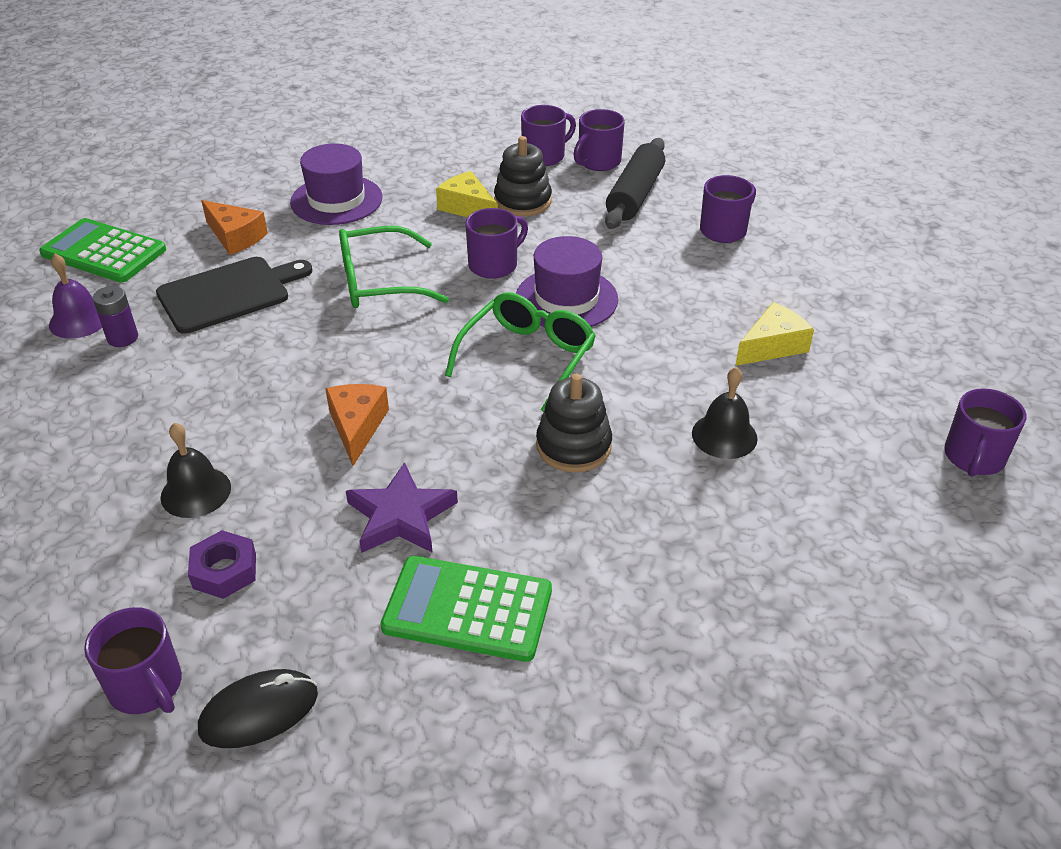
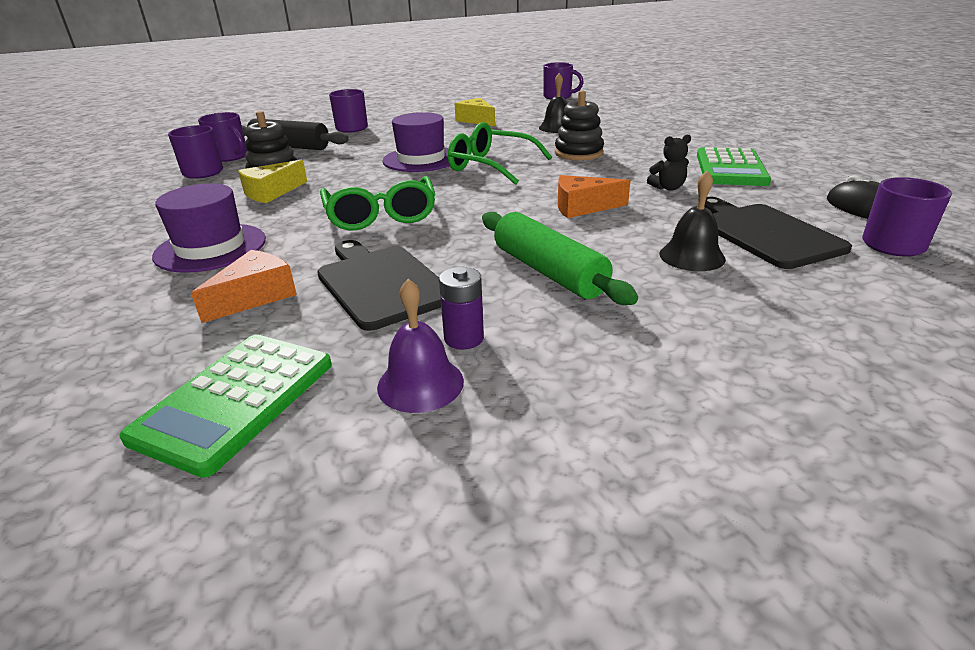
camera: 90 degrees left, 10 degrees down
(207, 388) = (549, 272): none -> green rolling pin
(224, 571) = (765, 233): purple nut -> black cutting board
(401, 516) = (668, 188): purple star -> black teddy bear
(494, 265) = (369, 179): purple mug -> none

